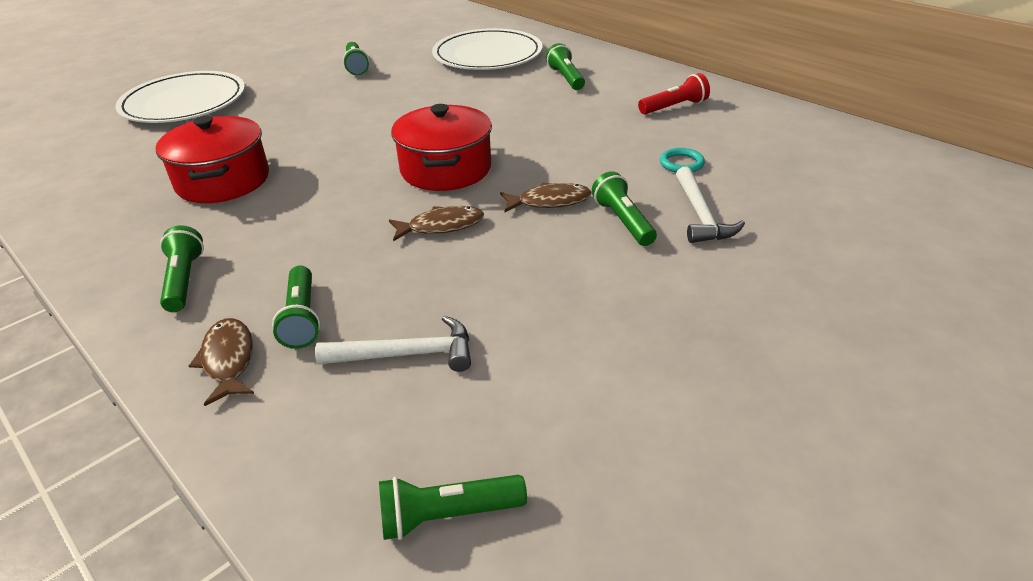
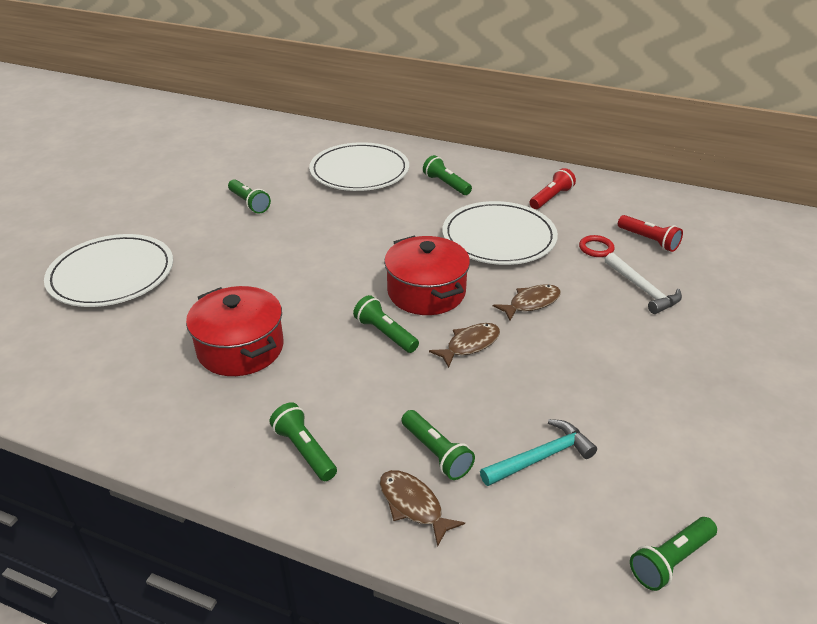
camera: 25 degrees left, 0 degrees up
(407, 354) = (541, 457): white hammer -> turquoise hammer
(575, 134) = (499, 237): none -> white plate
(623, 221) = (596, 307): green flashlight -> green flashlight (385, 334)
(681, 163) = (596, 248): turquoise ring -> red ring
(758, 167) = (648, 240): none -> red flashlight

